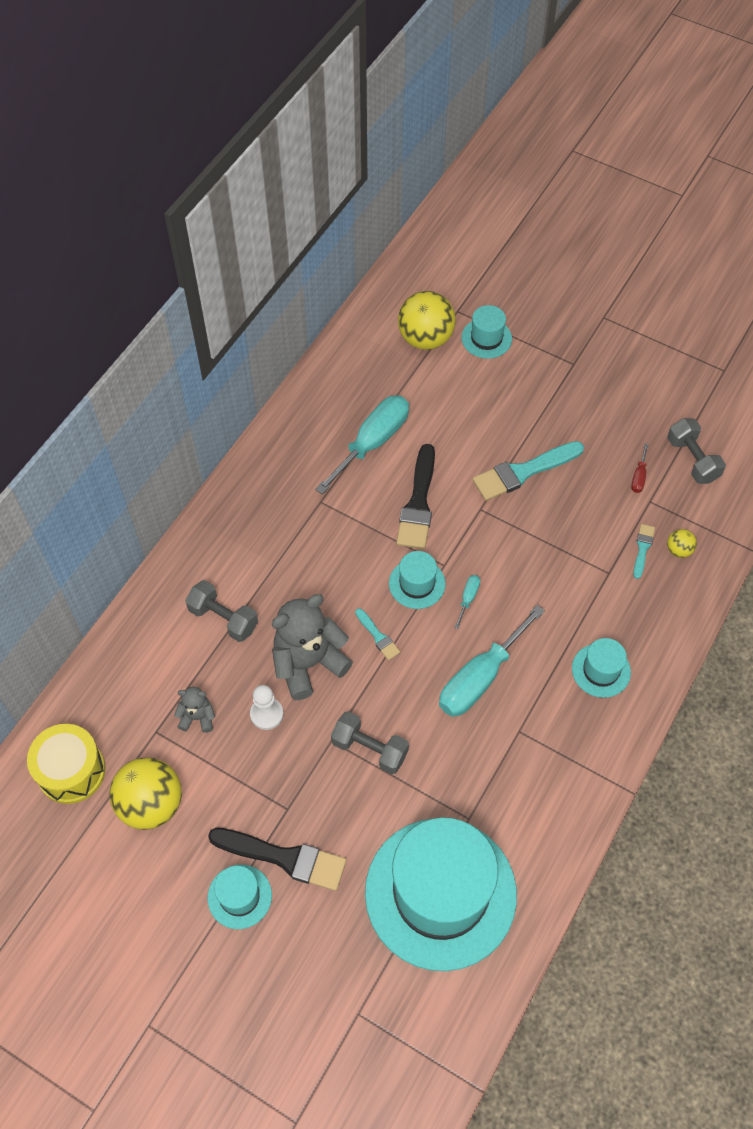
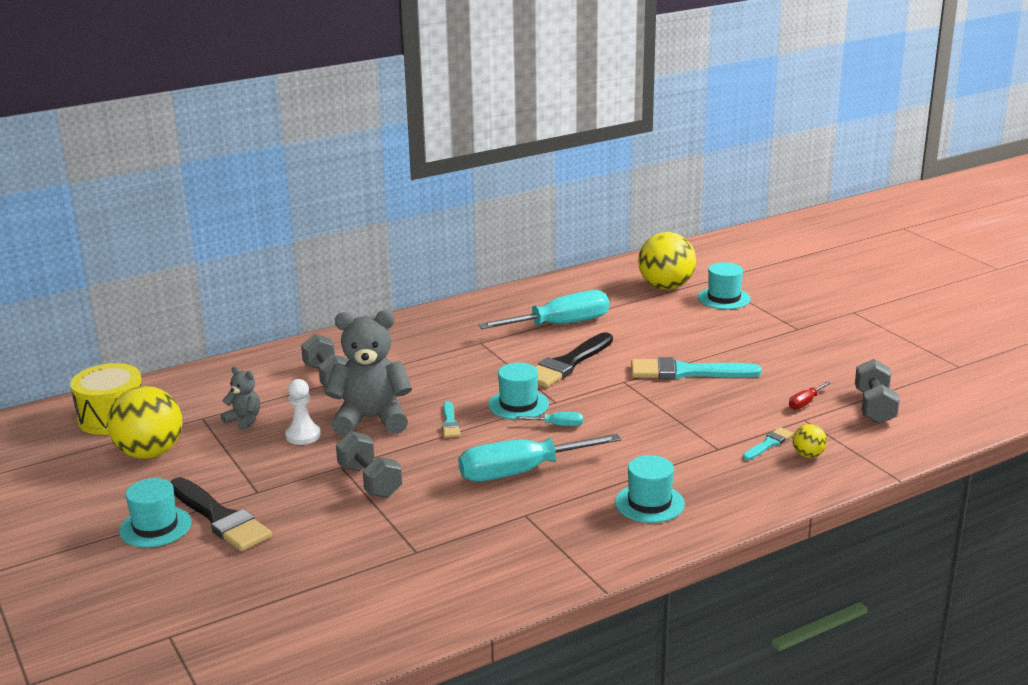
camera: 30 degrees right, 35 degrees down
(440, 893) = (335, 588): turquoise hat -> none
(468, 598) = (558, 425): turquoise screwdriver -> turquoise screwdriver turned 45 degrees clockwise

